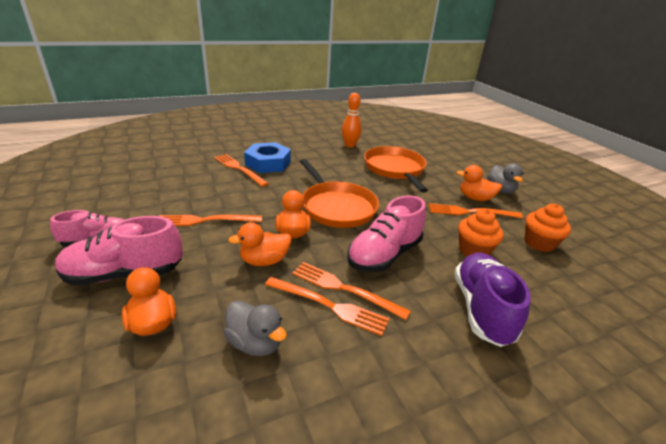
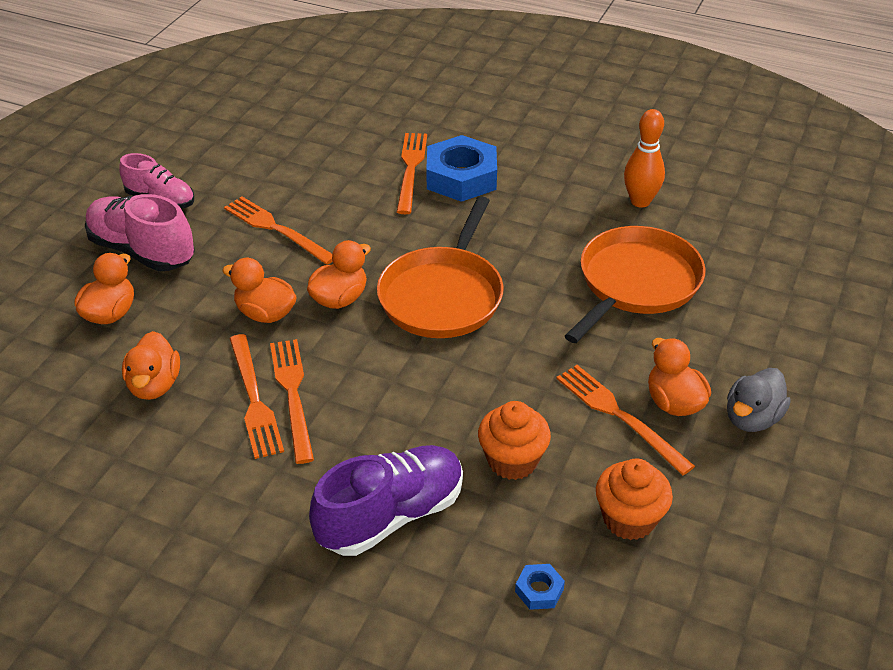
camera: 50 degrees right, 10 degrees up
(255, 343) = (154, 385): grey duck -> orange duck
(384, 255) = (393, 390): pink shoe -> none
(573, 291) = (539, 590): none -> blue nut

